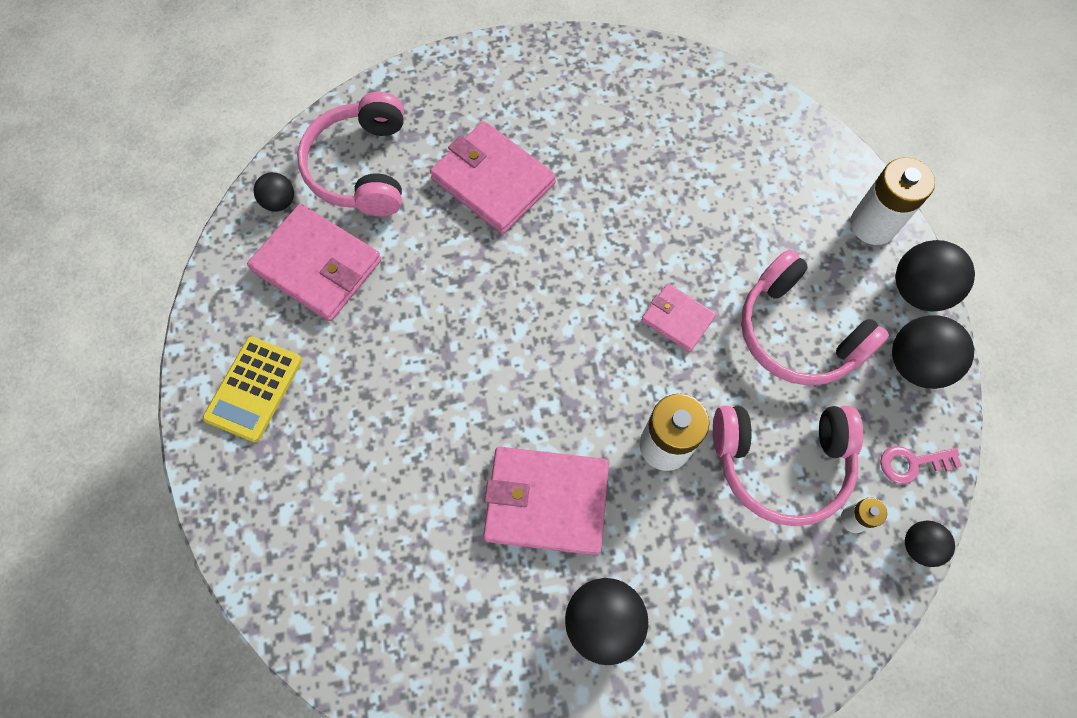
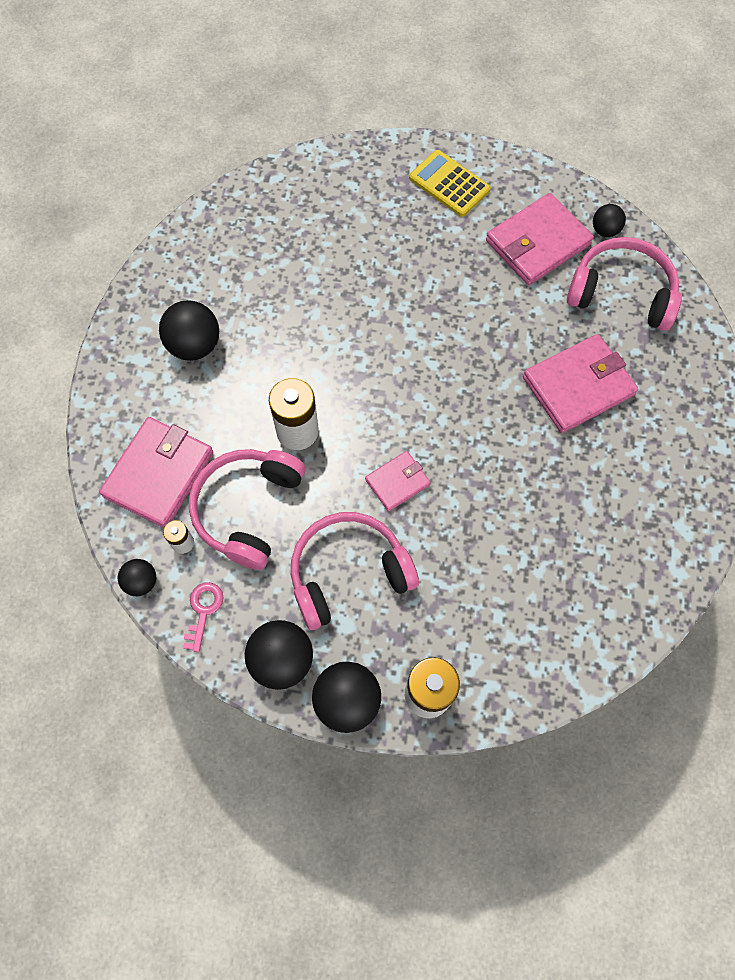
camera: 110 degrees right, 0 degrees up
(546, 502) = (291, 338): pink wallet -> pink wallet (158, 474)

